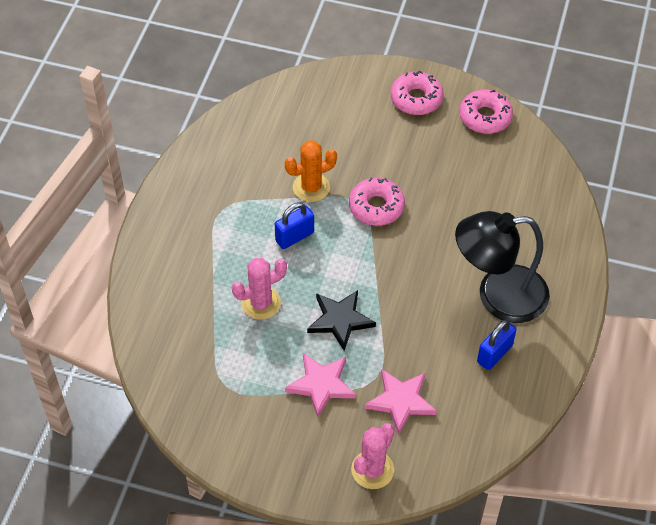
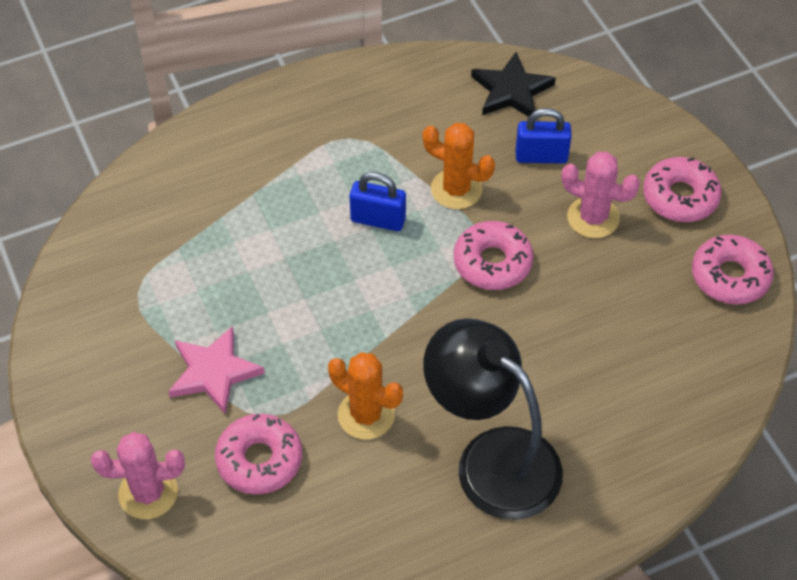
camera: 50 degrees right, 0 degrees up
(261, 303) = (266, 250): pink cactus -> pink cactus (593, 218)
(340, 320) = (311, 332): black star -> black star (511, 90)
(401, 401) = (259, 460): pink star -> pink donut
(419, 332) = (366, 415): none -> orange cactus
(494, 354) = (407, 509): blue padlock -> blue padlock (541, 156)

